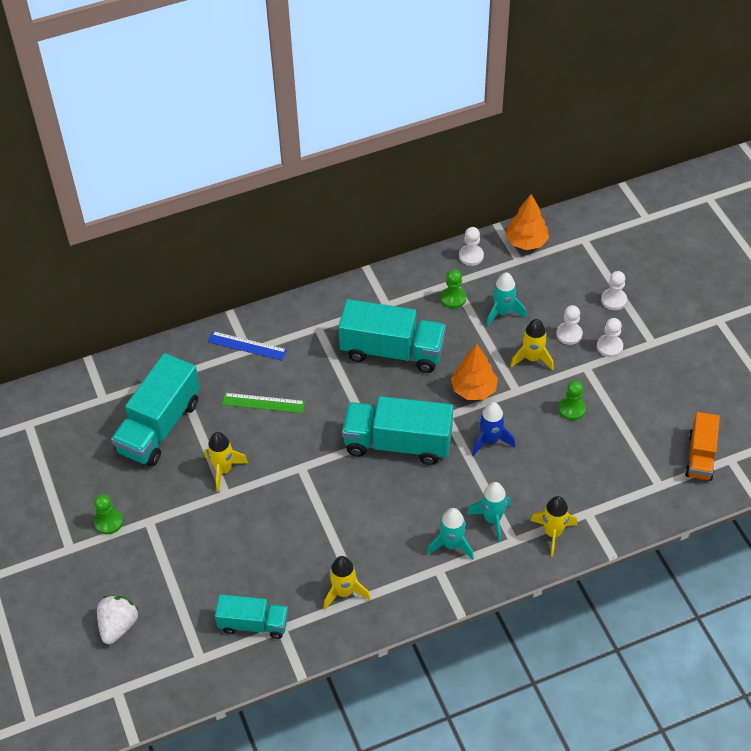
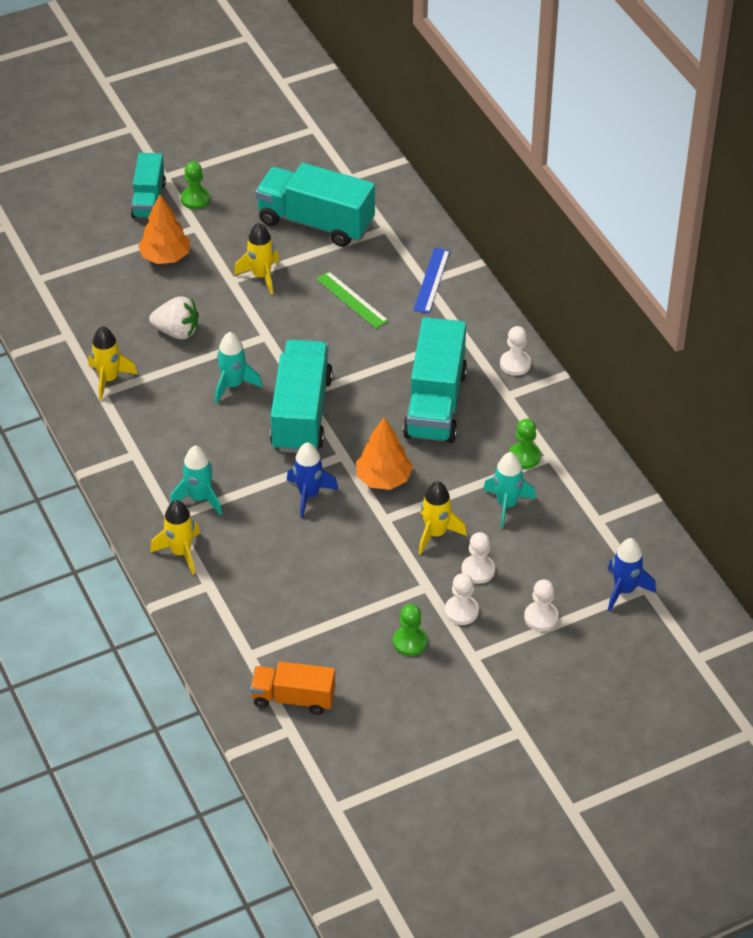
camera: 85 degrees right, 5 degrees down
(118, 625) = (76, 219): white strawberry -> white strawberry (177, 332)
(253, 624) = (74, 314): turquoise truck -> turquoise truck (149, 200)
(263, 403) = (352, 300): green ruler -> green ruler turned 45 degrees counterclockwise
(451, 545) = (166, 464): turquoise rocket -> turquoise rocket (233, 385)
(471, 256) = (597, 472): white pawn -> white pawn (515, 364)
(526, 242) = (631, 527): orange tree -> orange tree (165, 257)
(572, 409) = (359, 571): green pawn -> green pawn (410, 642)
(586, 251) = (624, 590): none -> blue rocket

